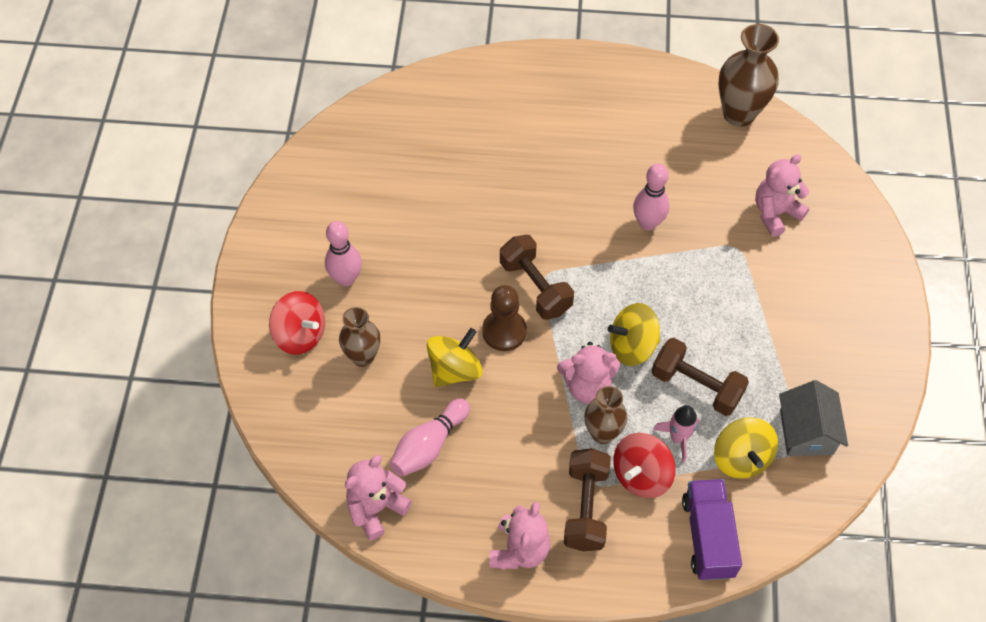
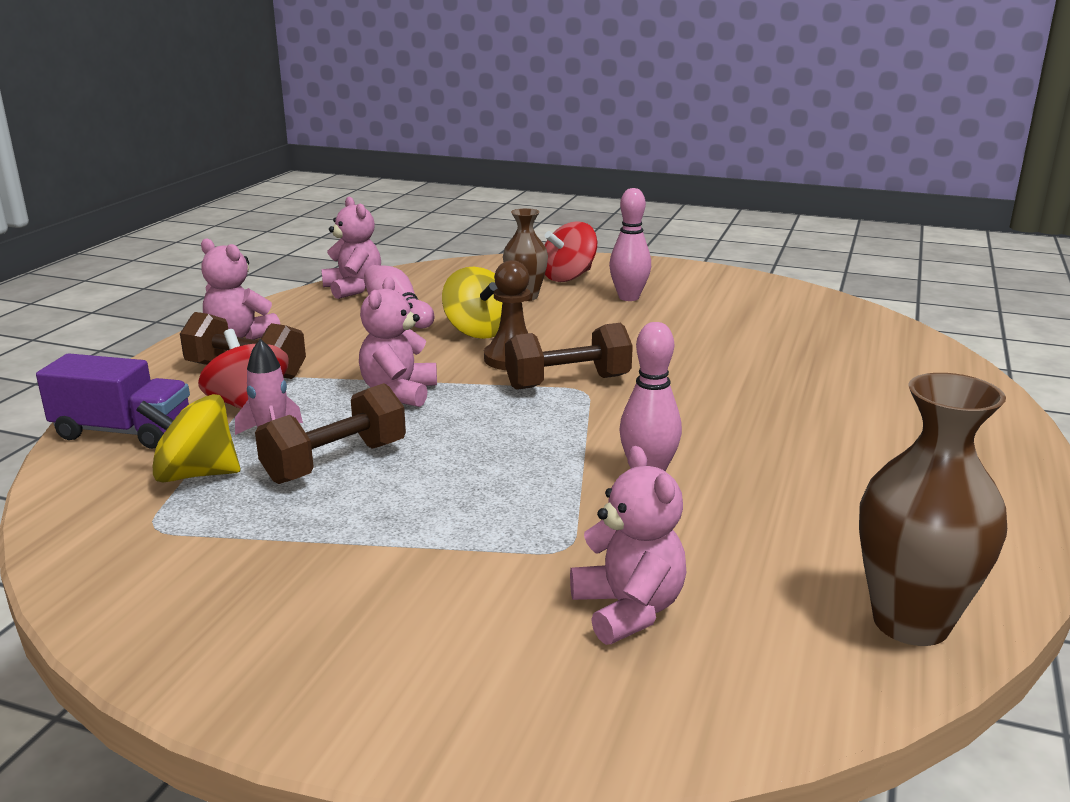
camera: 105 degrees right, 35 degrees down
(602, 433) = (327, 392): brown vase -> none
(632, 346) = (435, 428): yellow spinning top -> none
(806, 432) = (173, 537): grey house -> none

